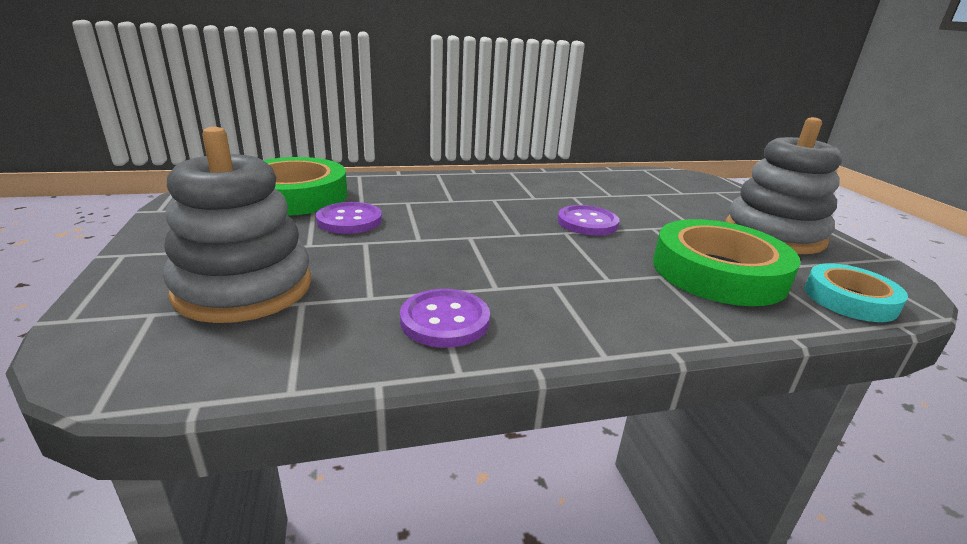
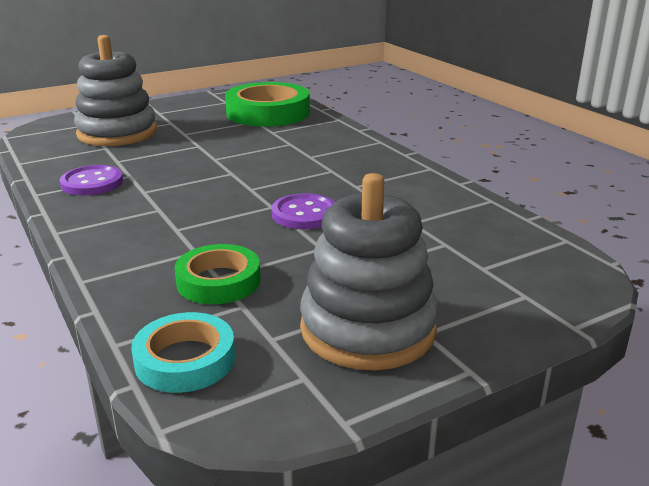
camera: 75 degrees right, 0 degrees up
(349, 220) = (234, 134): purple button -> none
(718, 272) = (218, 281): green tape -> green tape, size x0.59

